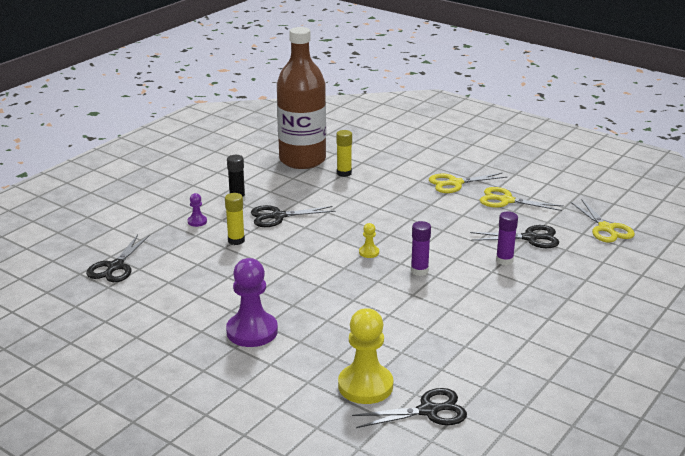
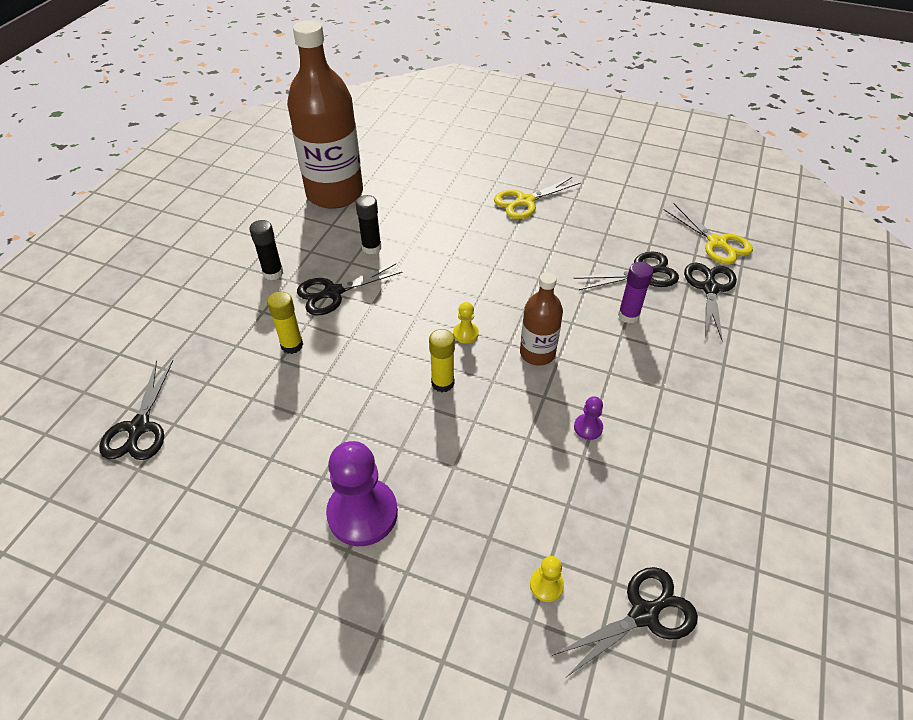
camera: 15 degrees left, 20 degrees up
(197, 221) = (231, 321): purple pawn -> purple pawn (588, 427)
(318, 195) = (371, 248): none -> black glue stick
(344, 173) = (391, 206): yellow glue stick -> yellow glue stick (442, 383)
(365, 386) = (546, 585): yellow pawn -> yellow pawn, size x0.45
(419, 271) = (537, 353): purple glue stick -> brown bottle
(506, 200) = (592, 218): yellow scissors -> none
(582, 254) = (710, 288): none -> black scissors

